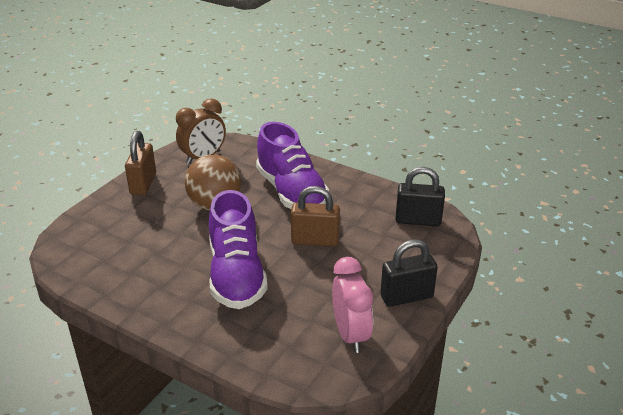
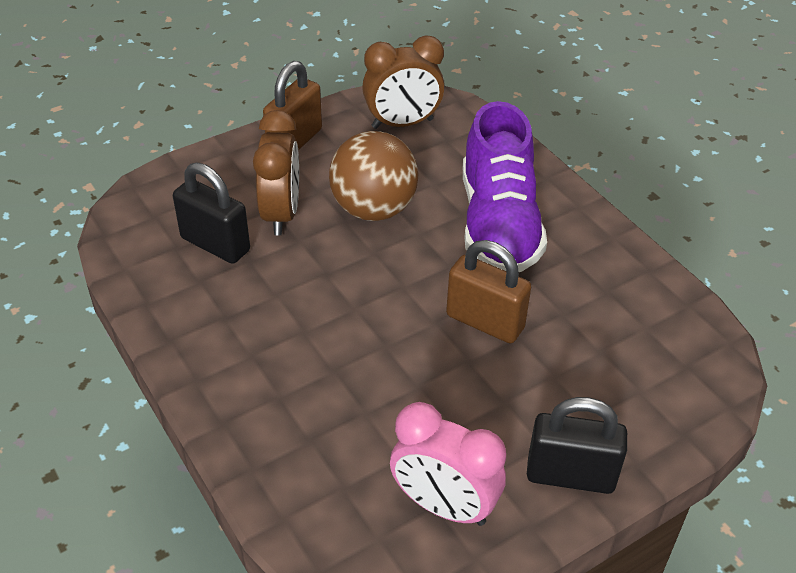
camera: 25 degrees right, 10 degrees up
(160, 223) = (281, 214): none -> brown clock
(236, 274) = (337, 337): purple shoe -> none
(350, 334) = (444, 506): pink clock -> pink clock turned 105 degrees clockwise
(418, 220) = (671, 345): black padlock -> black padlock (215, 244)

